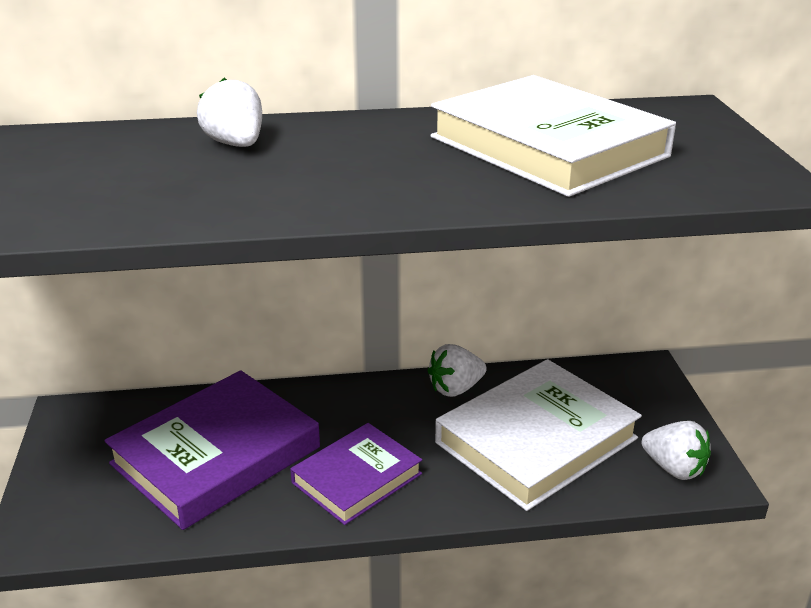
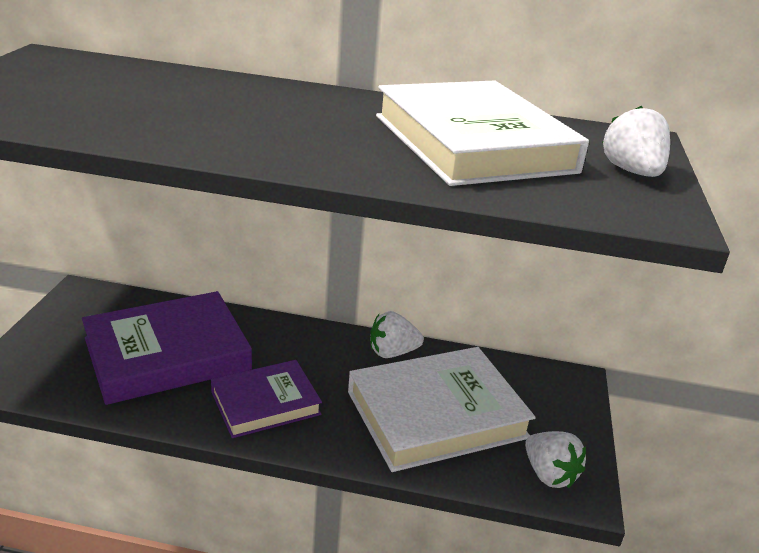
camera: 15 degrees right, 0 degrees up
(236, 144) = (210, 91): white strawberry -> white strawberry (632, 172)

